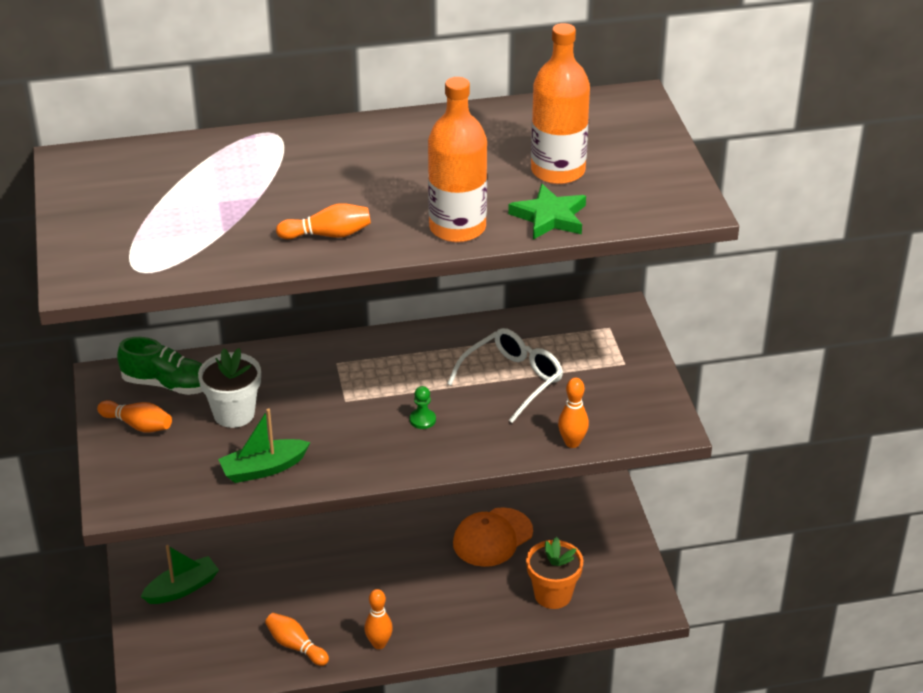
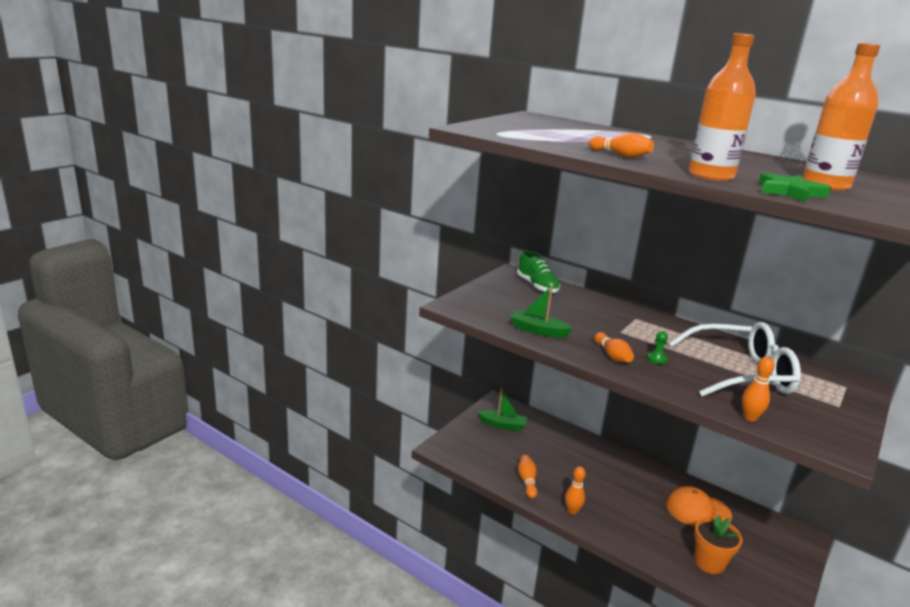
camera: 45 degrees right, 15 degrees down
(138, 425) = (502, 290): orange bowling pin -> orange bowling pin (612, 355)
(234, 414) = (553, 308): white flower pot -> none
(512, 380) = (741, 373): white glasses -> white glasses, size x1.52

